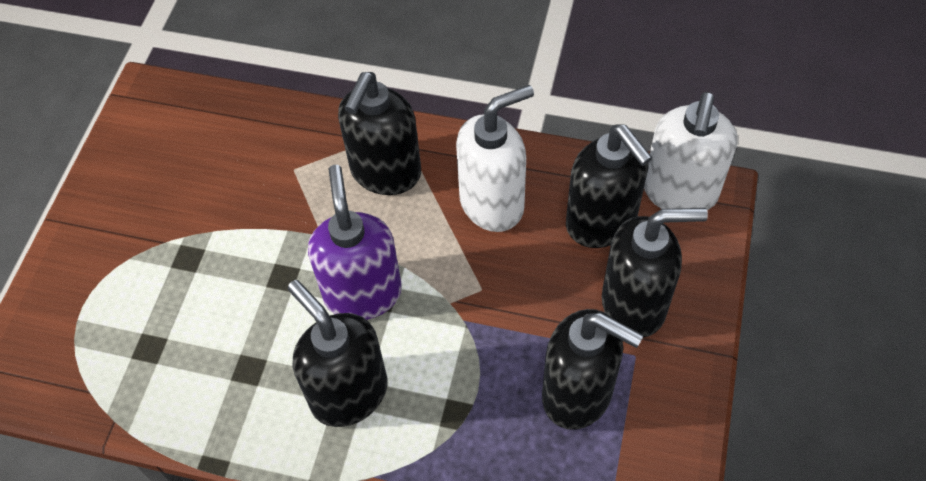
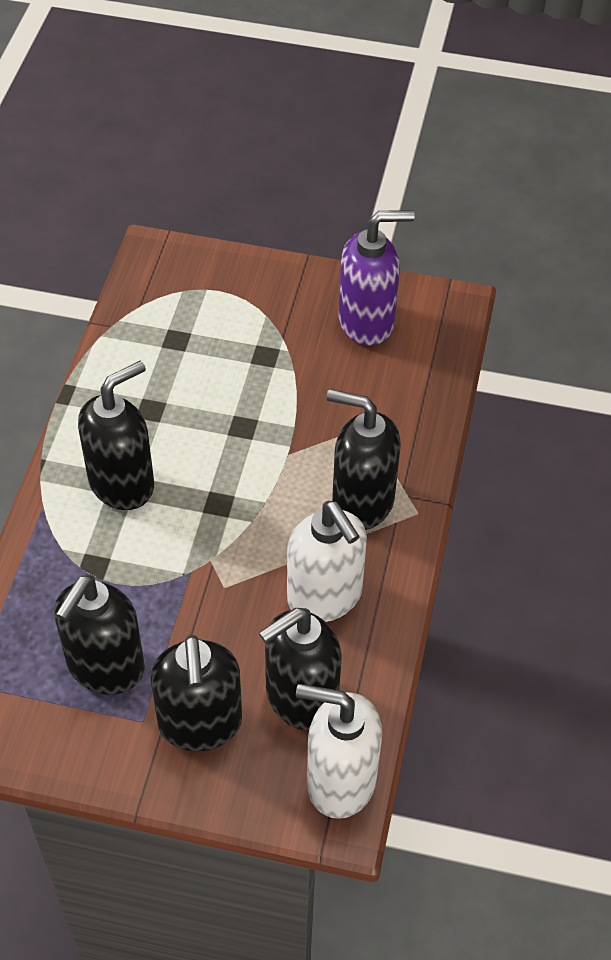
camera: 85 degrees right, 5 degrees down
(362, 293) = (223, 489): purple soap dispenser -> purple soap dispenser (367, 322)

